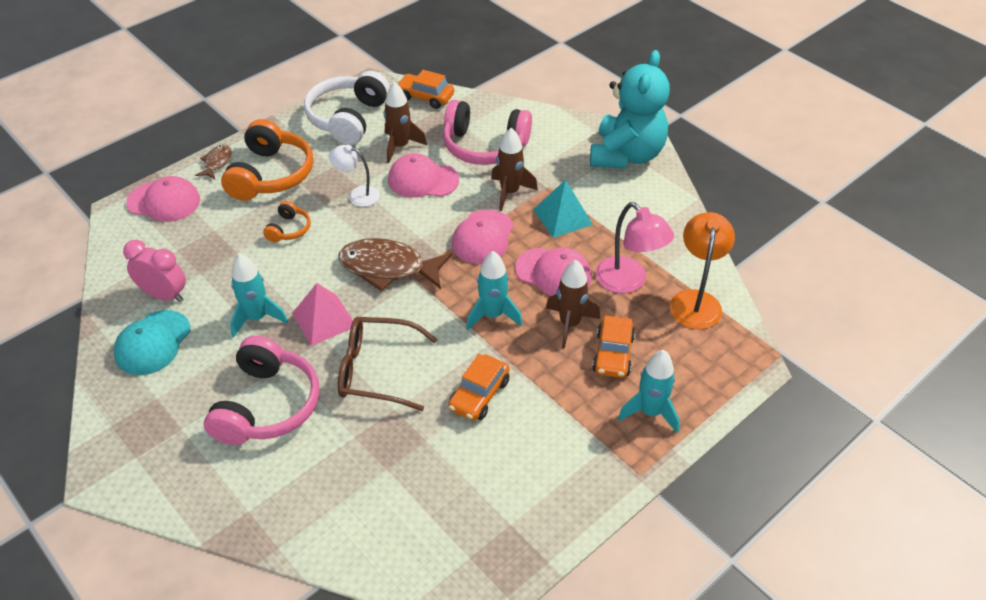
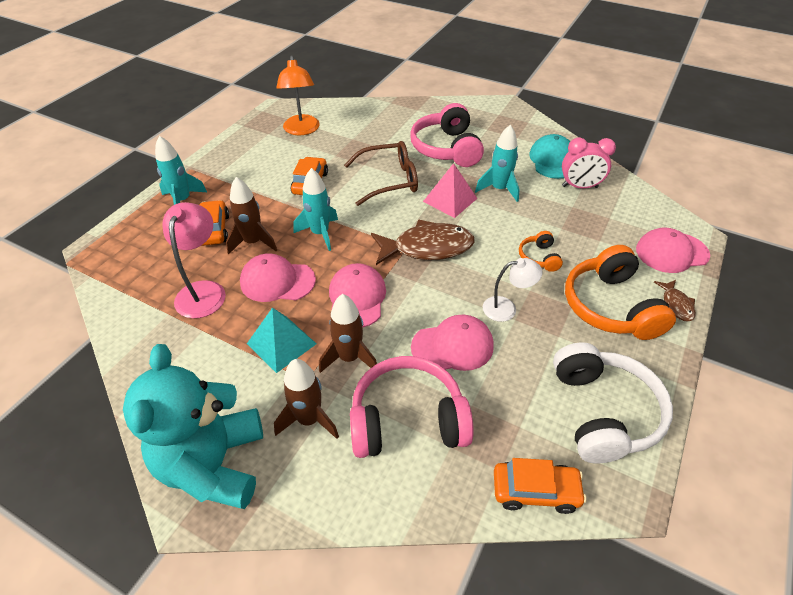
camera: 160 degrees right, 0 degrees up
(400, 146) = (508, 386): brown rocket -> brown rocket (309, 419)
(628, 282) = (203, 291): pink lamp -> pink lamp turned 60 degrees clockwise
(696, 300) = (137, 290): orange lamp -> orange lamp (301, 130)

